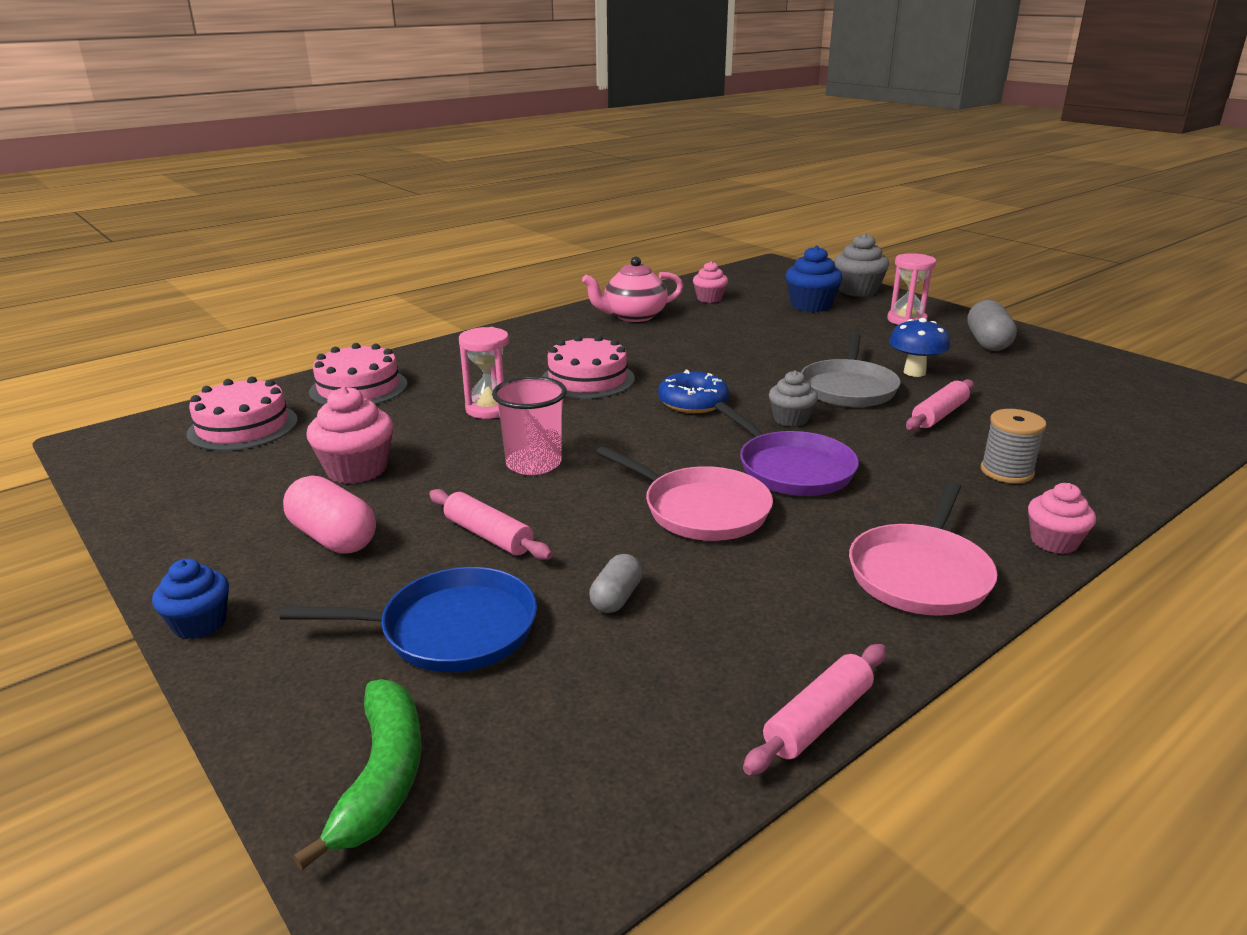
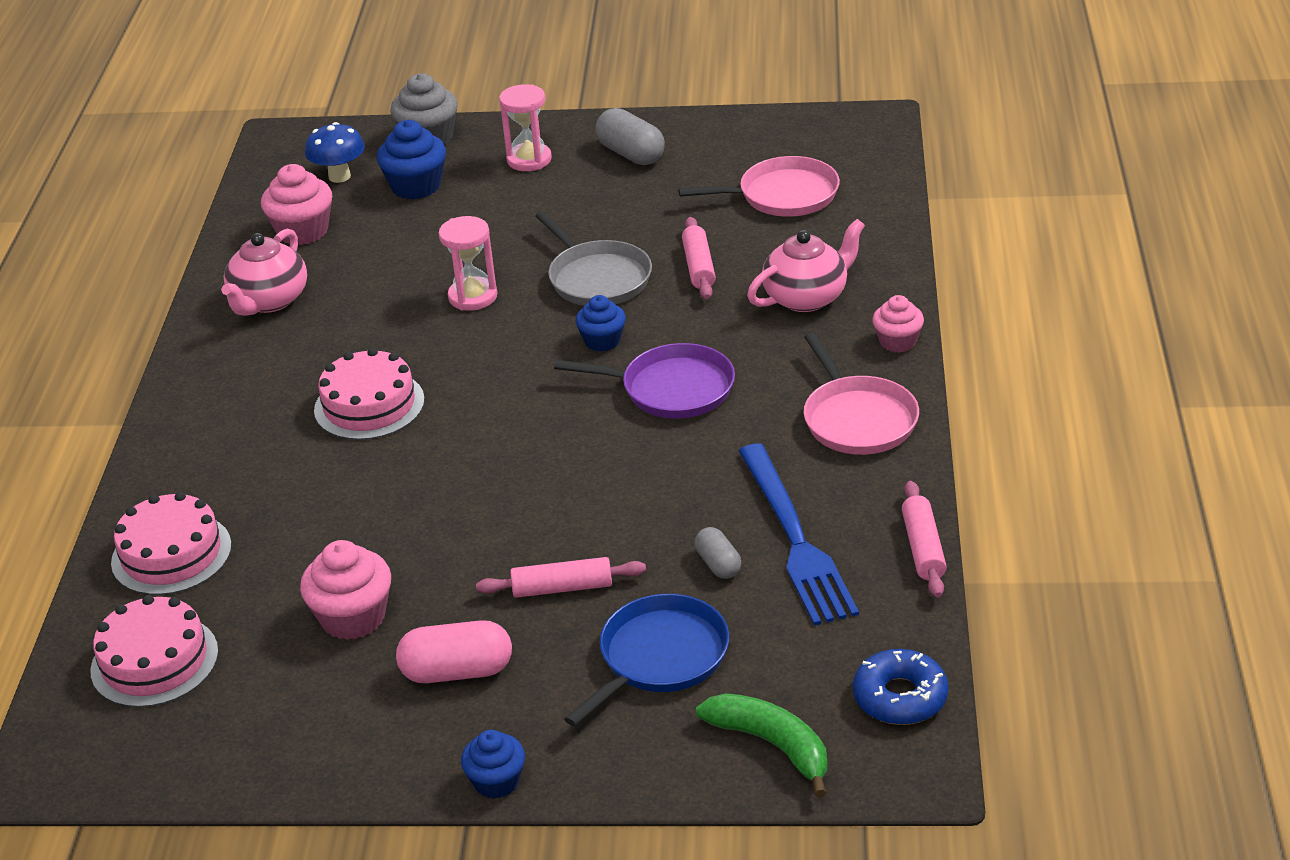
camera: 45 degrees left, 10 degrees up
(489, 409) = (344, 491): pink hourglass -> pink hourglass (473, 297)
(533, 464) = (483, 513): pink cup -> none
(693, 402) = (501, 372): blue donut -> blue donut (900, 697)
(701, 510) = (666, 465): pink pan -> pink pan (783, 195)
(709, 299) = (303, 231): pink cupcake -> pink cupcake, size x1.55
(709, 624) = (795, 539): none -> blue fork
(791, 419) = (602, 341): grey cupcake -> blue cupcake
(914, 372) = (622, 228): blue mushroom -> blue mushroom (339, 176)
(1006, 471) = (807, 297): grey spool -> pink teapot

